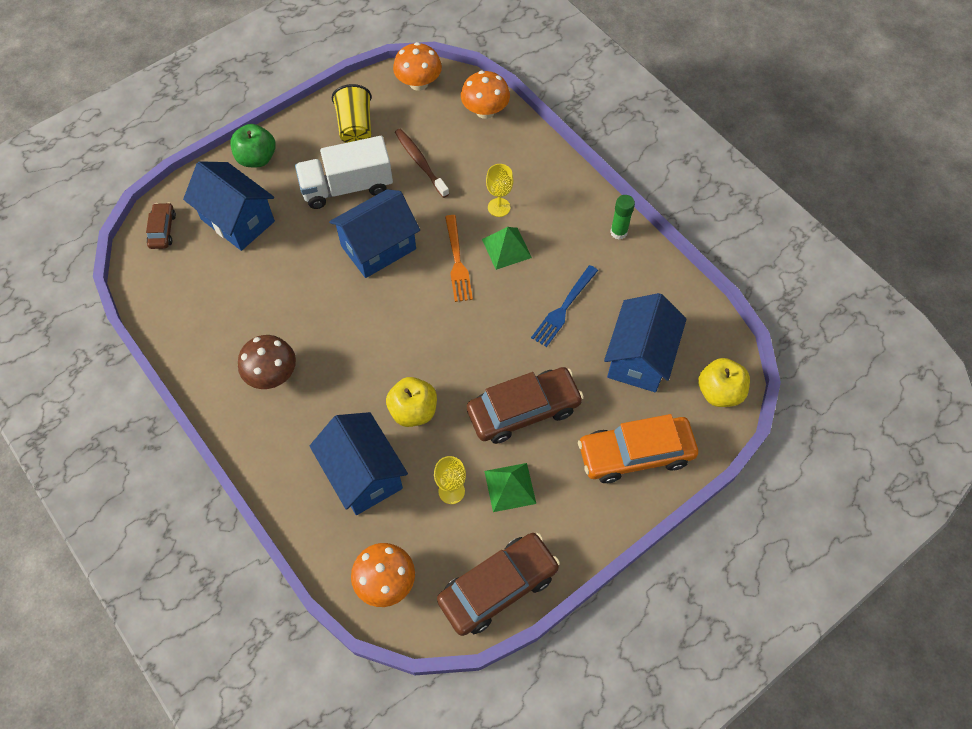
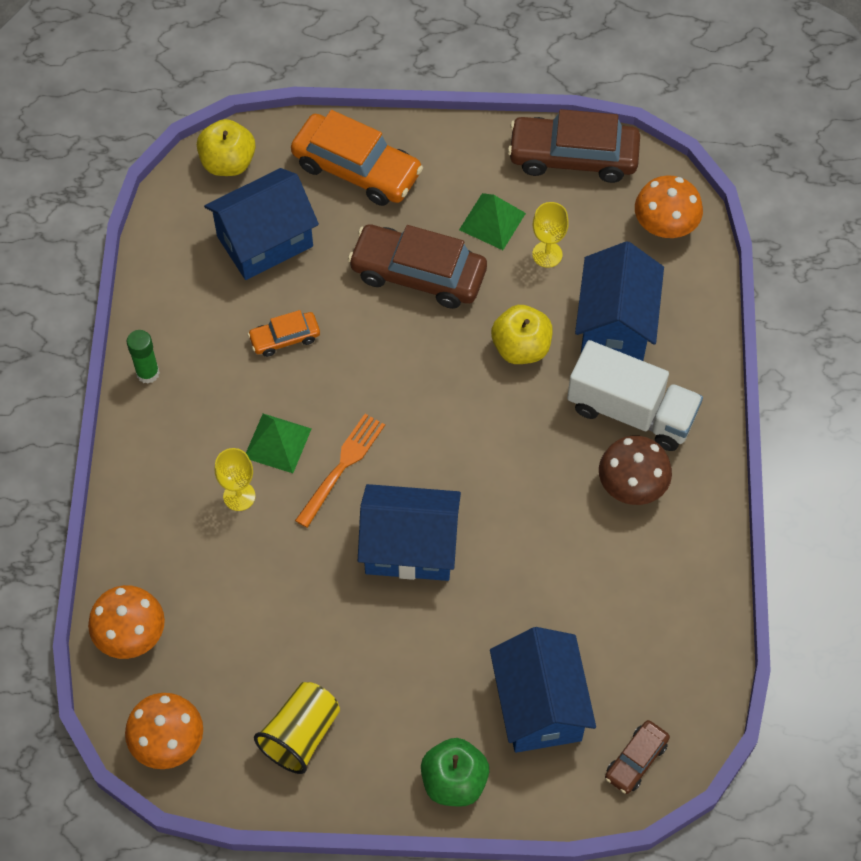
camera: 140 degrees left, 0 degrees up
(347, 187) = (380, 653): white truck -> white truck (631, 411)
(420, 162) = (270, 621): brown toothbrush -> none
(564, 308) = (285, 338): blue fork -> orange car

